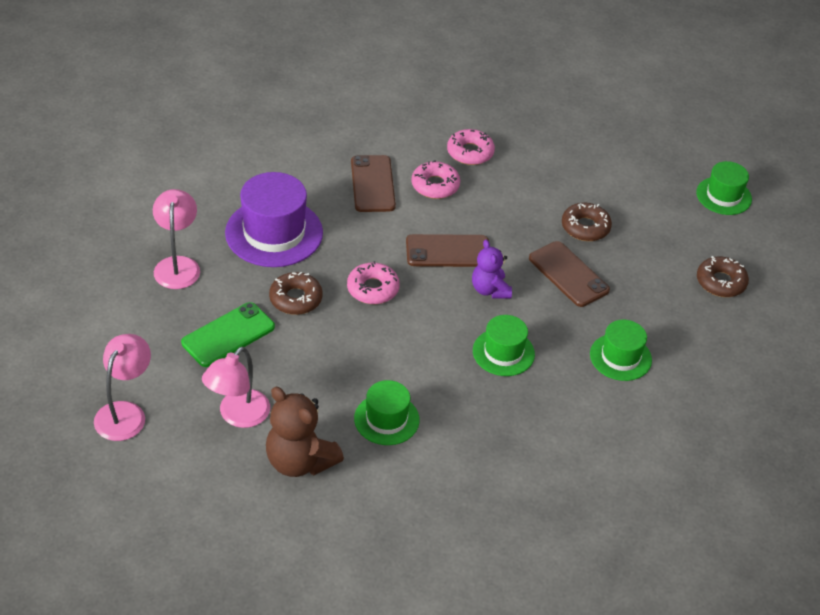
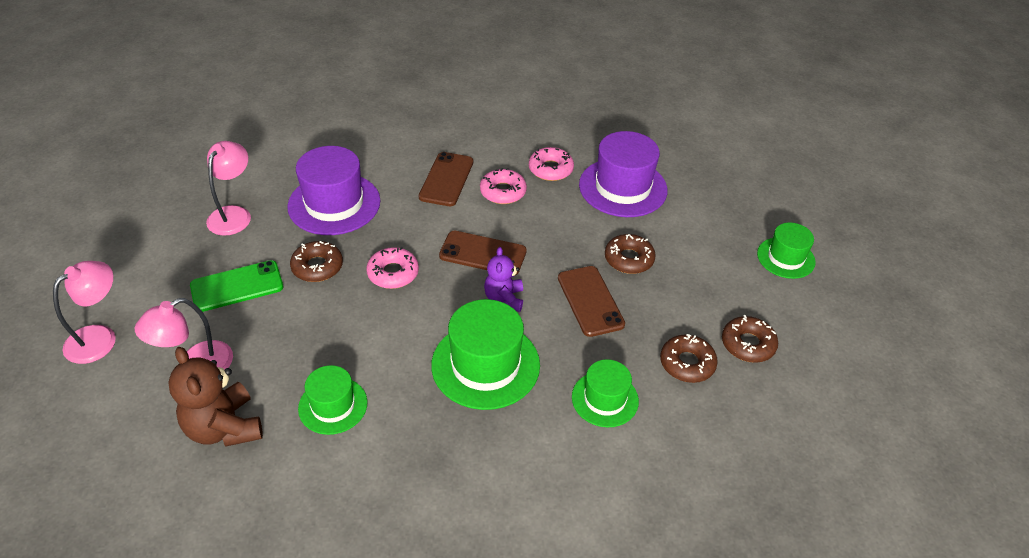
camera: 20 degrees right, 0 degrees up
(503, 352) = (485, 365): green hat -> green hat, size x1.67
(548, 157) = (623, 187): none -> purple hat
(676, 310) = (687, 363): none -> brown donut

